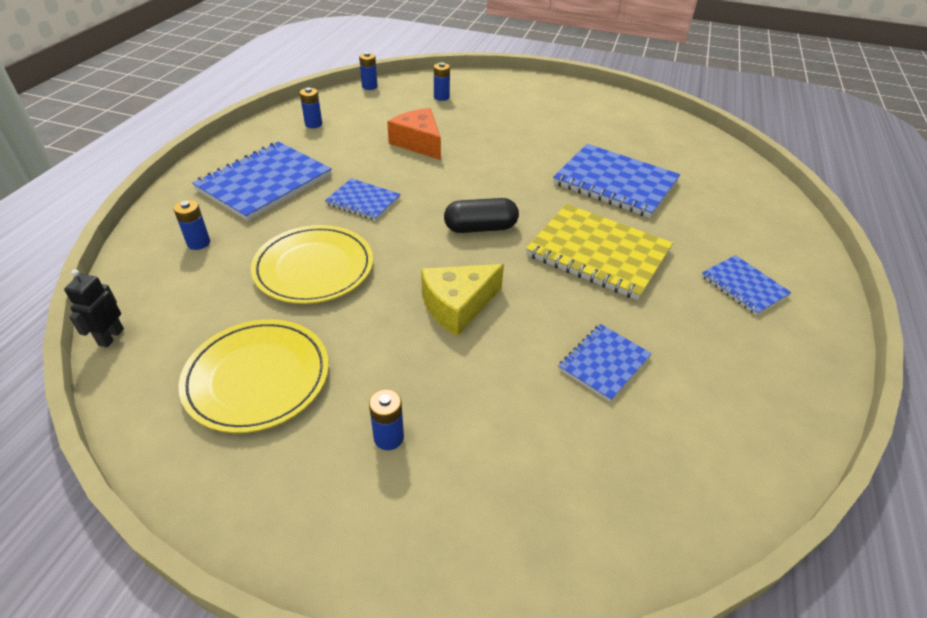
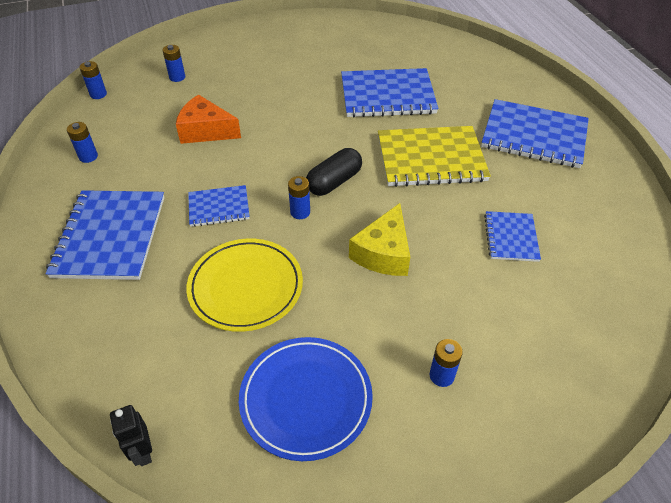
camera: 35 degrees left, 5 degrees up
(198, 243) = (117, 325): blue battery -> blue battery (300, 212)
(257, 378) = (306, 399): yellow plate -> blue plate
(744, 286) = (534, 136): blue notebook -> blue notebook, size x1.84

